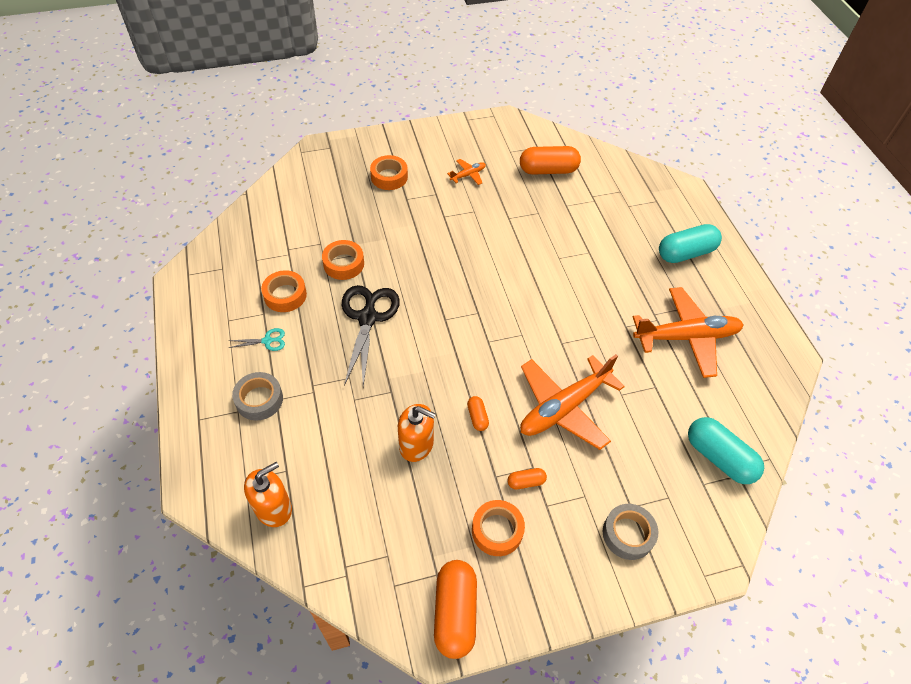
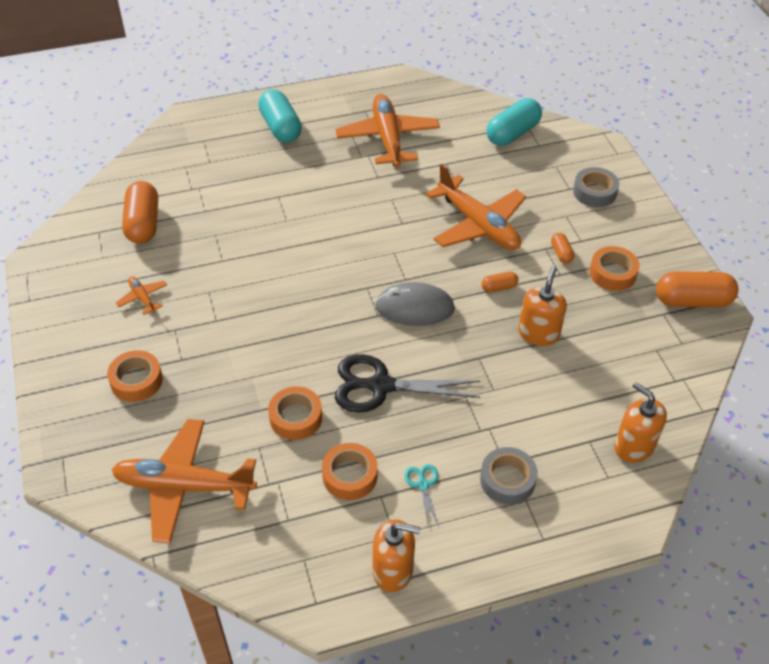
camera: 90 degrees left, 5 degrees down
(200, 318) = (393, 570): none -> orange soap dispenser
(295, 205) = (183, 486): none -> orange plane
(452, 346) = (414, 308): none -> grey mouse

